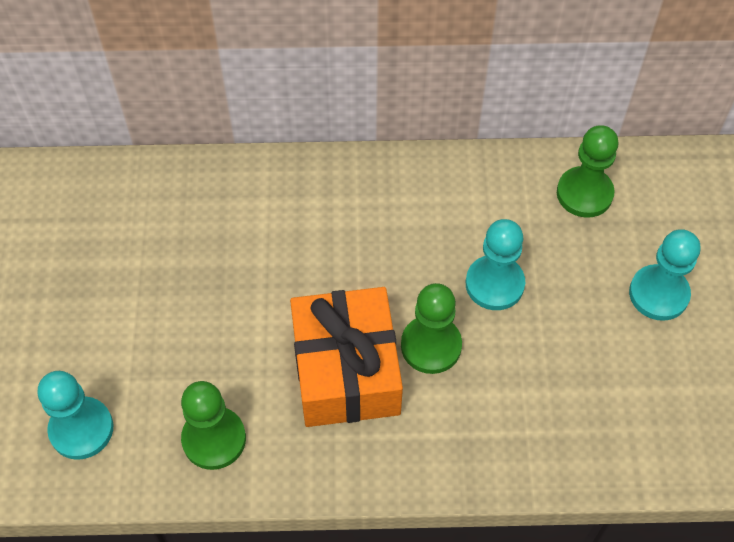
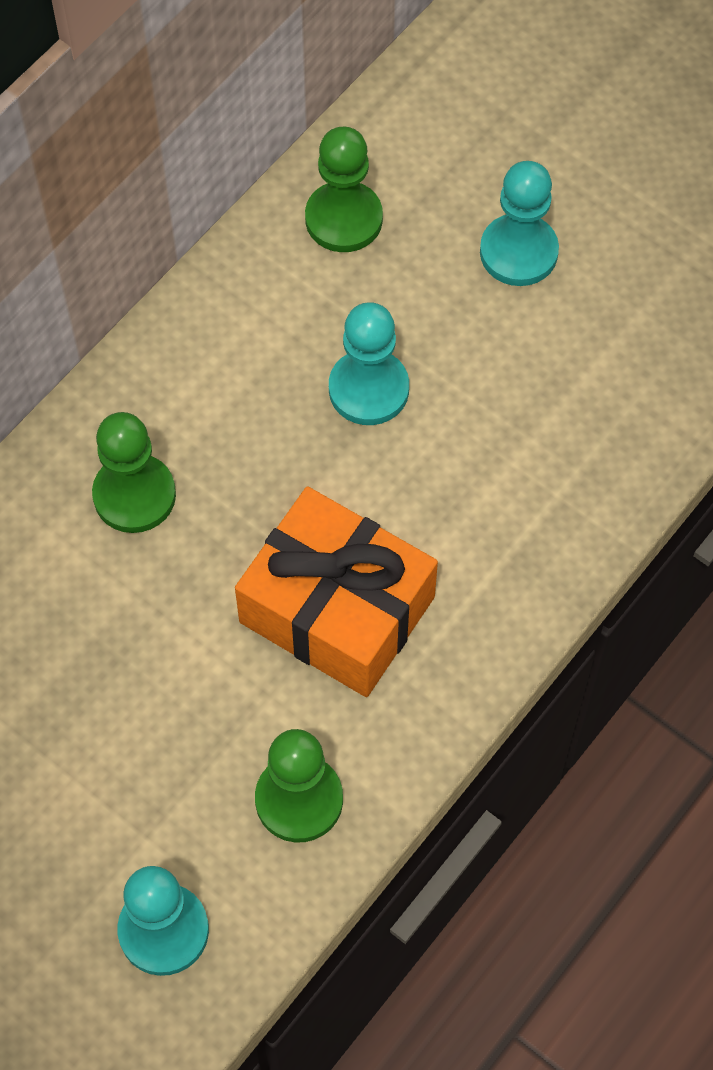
camera: 50 degrees left, 5 degrees up
(431, 346) = (383, 506): green pawn -> green pawn (134, 495)

